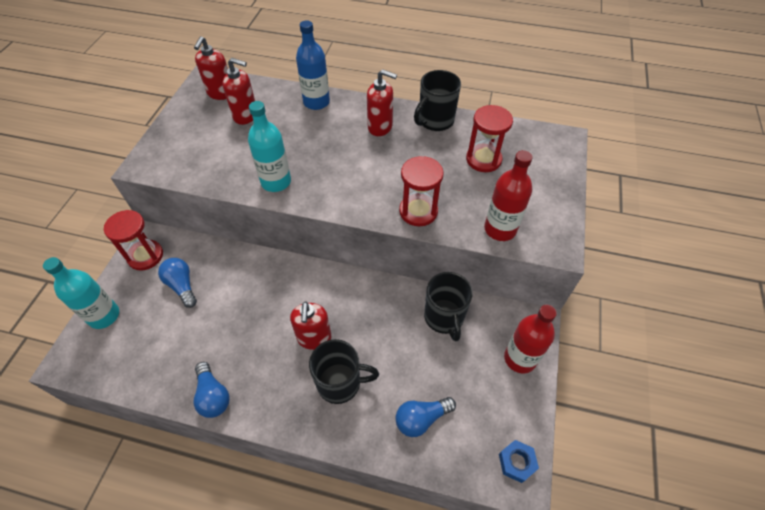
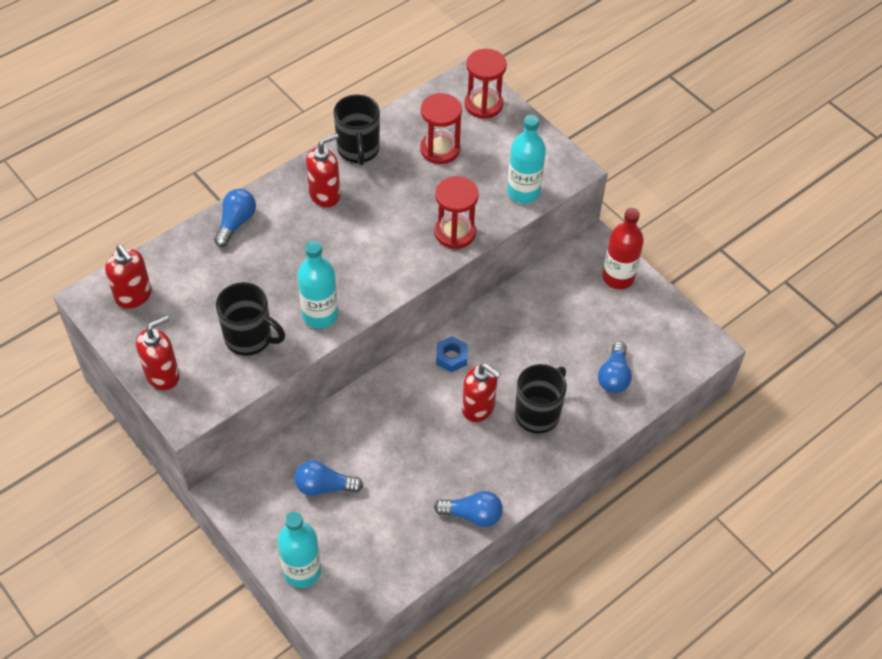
camera: 55 degrees left, 0 degrees up
(145, 256) = (253, 503): red hourglass -> red hourglass (483, 104)
(246, 116) = (196, 292): red soap dispenser -> red soap dispenser (163, 375)
(316, 102) = (236, 223): blue bottle -> blue light bulb
(444, 318) = (539, 302): black mug -> black mug (249, 338)
(500, 229) = (523, 192): red bottle -> turquoise bottle
(516, 462) = (693, 339): blue nut -> blue nut (451, 357)

